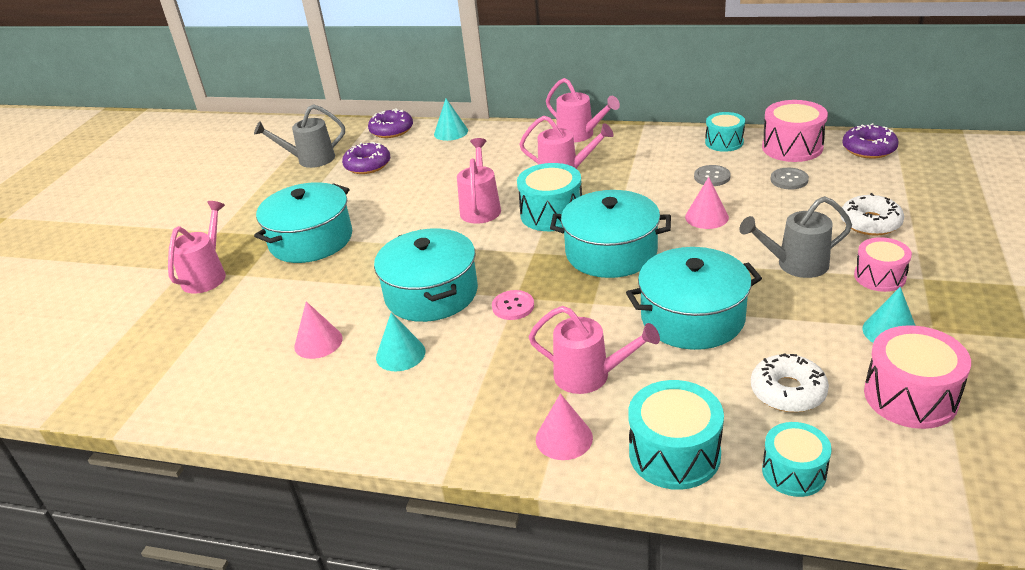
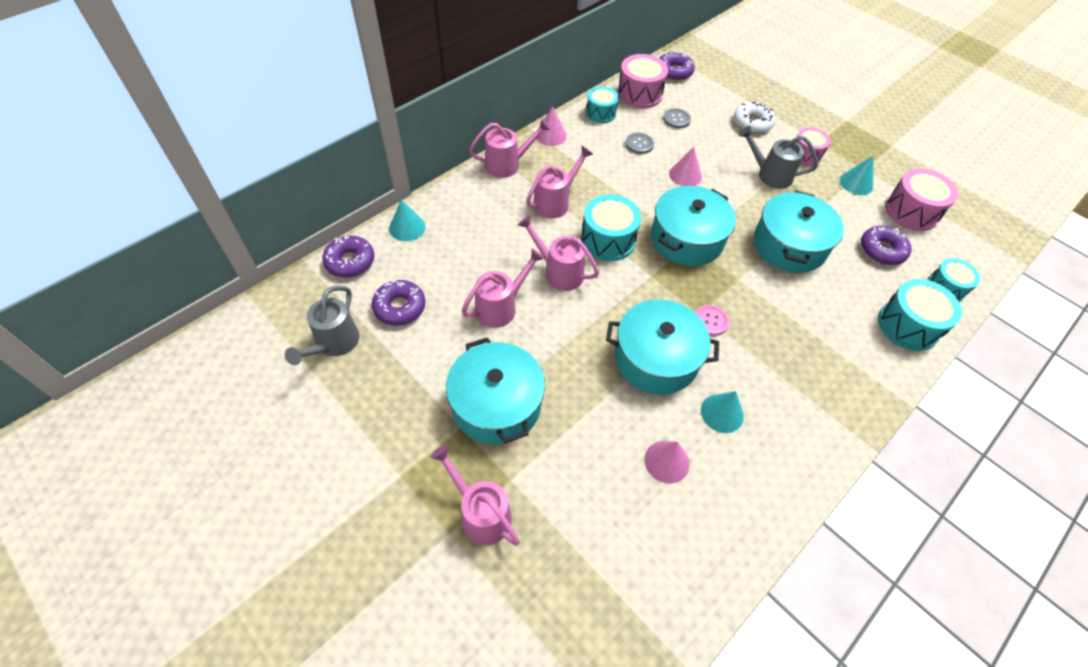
camera: 65 degrees left, 20 degrees up
(564, 438) = (868, 367): pink cone -> pink cone (551, 135)
(590, 376) = (816, 323): pink watering can -> pink watering can (501, 307)
(788, 391) = (882, 250): white donut -> purple donut
(795, 265) = (769, 175): grey watering can -> grey watering can turned 90 degrees clockwise

